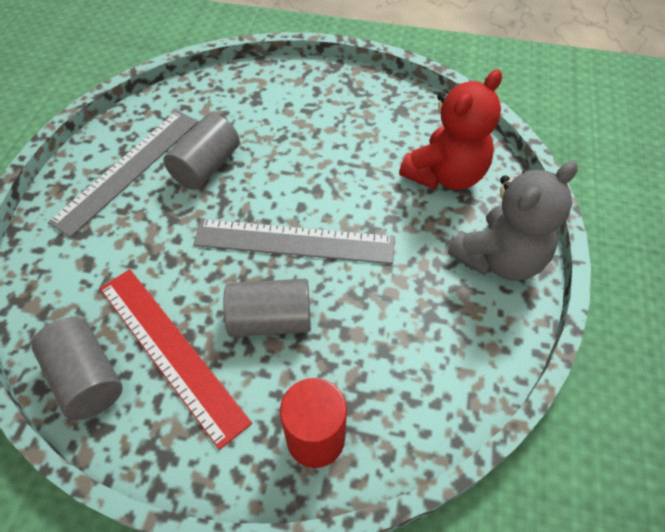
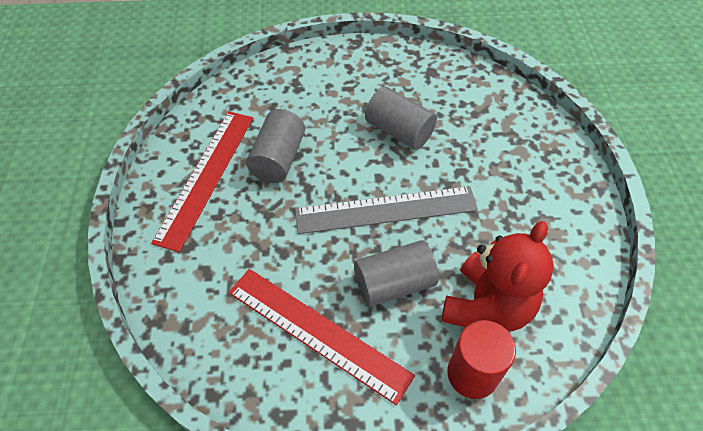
camera: 15 degrees left, 0 degrees up
(87, 378) = (252, 375): grey cylinder -> grey cylinder (399, 131)
(128, 169) = (206, 176): grey ruler -> red ruler
(445, 175) = (491, 123): red teddy bear -> red teddy bear (487, 306)
(499, 258) = (562, 186): grey teddy bear -> none

